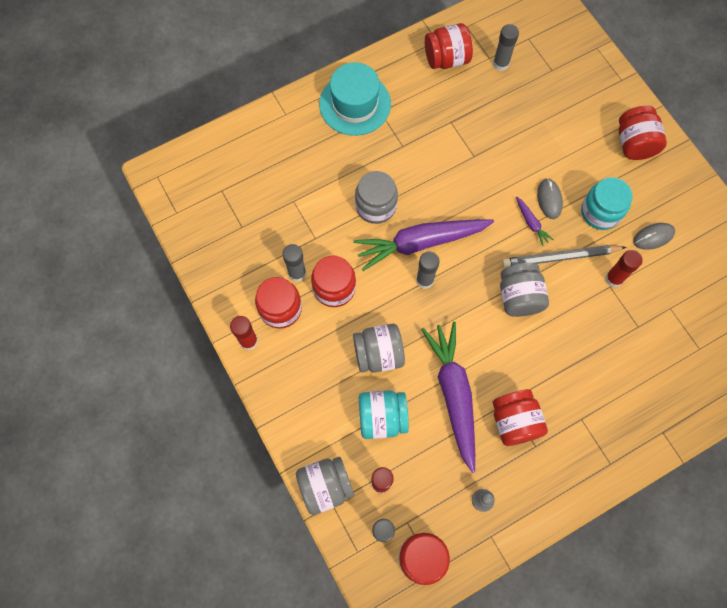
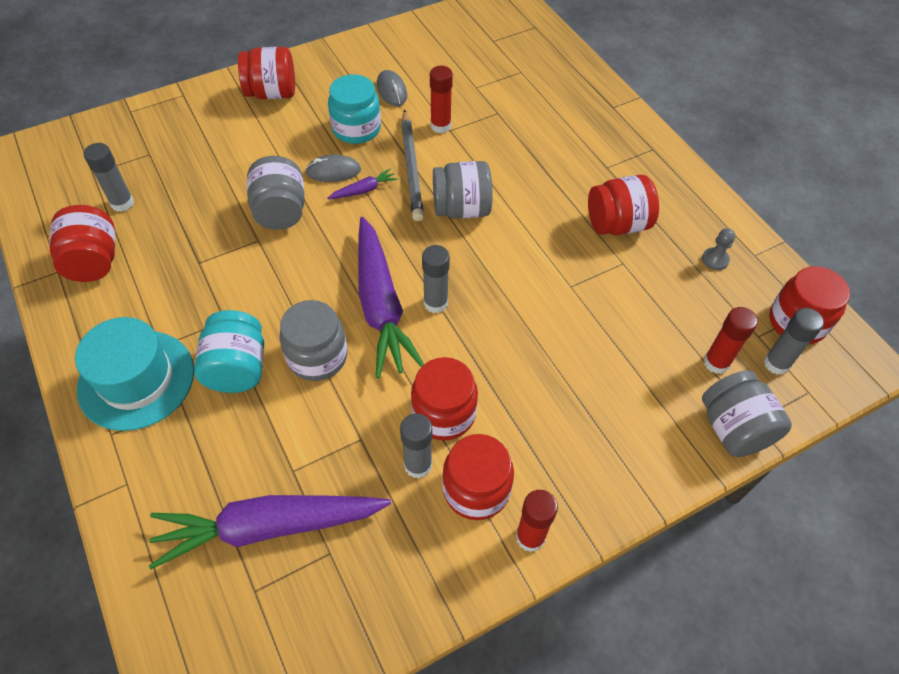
camera: 90 degrees left, 15 degrees down
(378, 354) = (542, 360): grey jar -> grey jar (280, 211)
(382, 418) = (630, 359): turquoise jar -> turquoise jar (237, 368)
(453, 394) = (590, 280): purple carrot -> purple carrot (269, 527)

